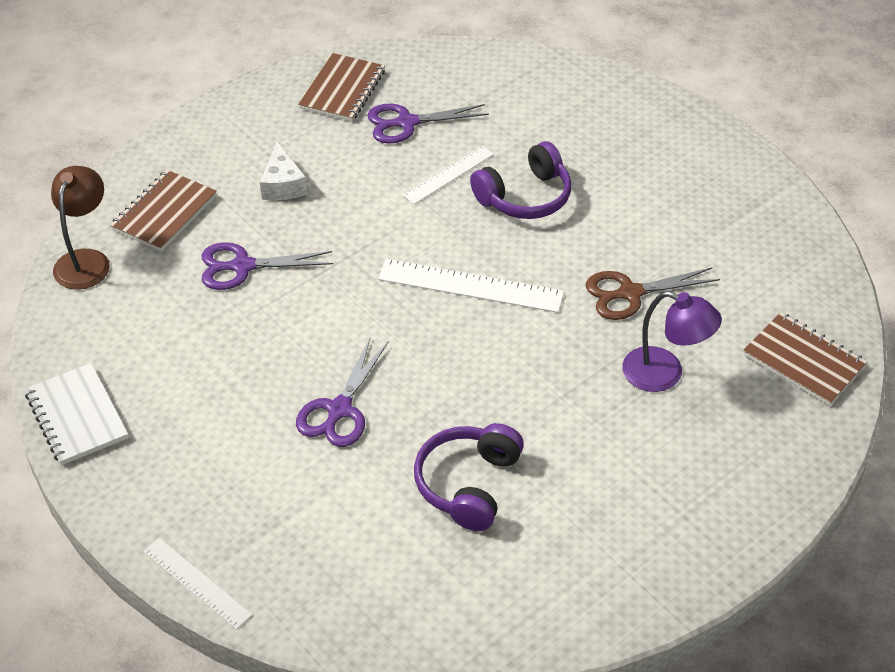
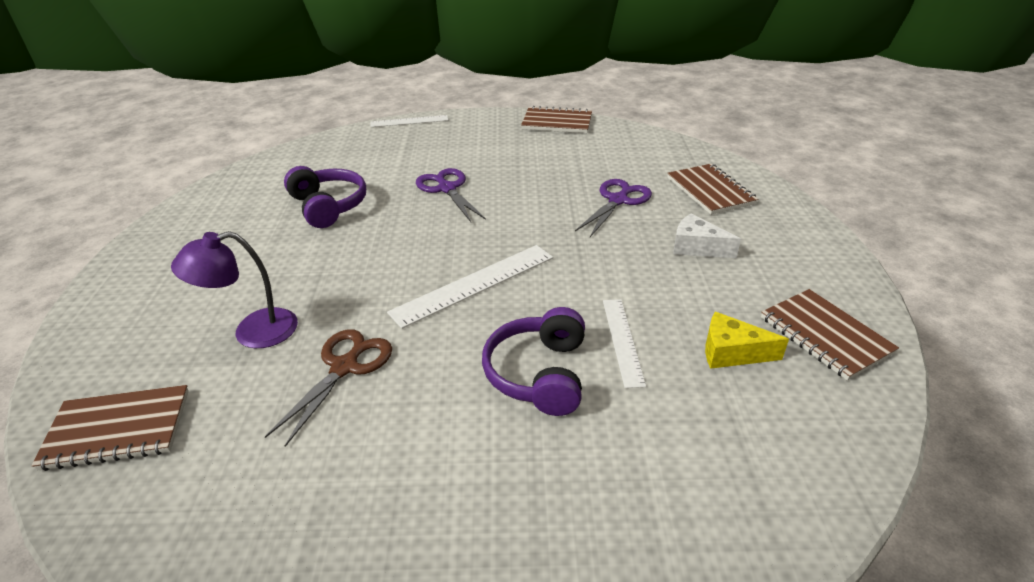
camera: 130 degrees right, 10 degrees down
(77, 416) = (557, 122): white notebook -> brown notebook
(86, 260) = (687, 154): brown lamp -> none
(406, 123) = (731, 352): purple scissors -> yellow cheese

